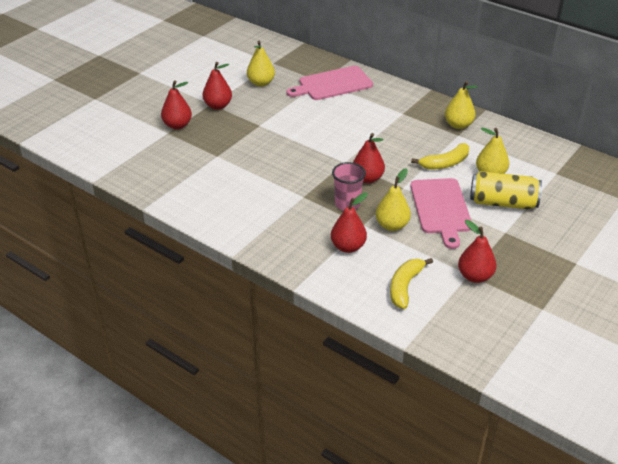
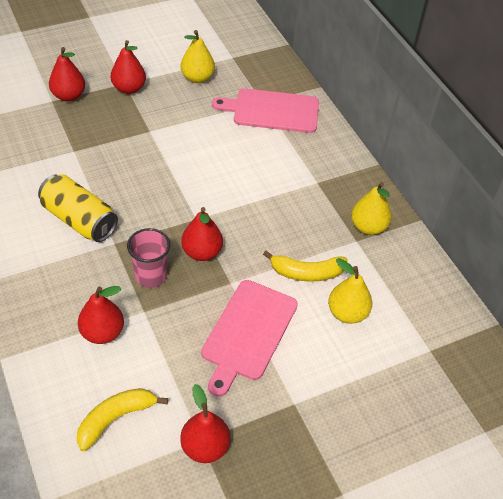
camera: 25 degrees right, 10 degrees up
(392, 225) = (173, 328): yellow pear -> none
(503, 203) = (327, 361): yellow can -> yellow can (79, 220)

